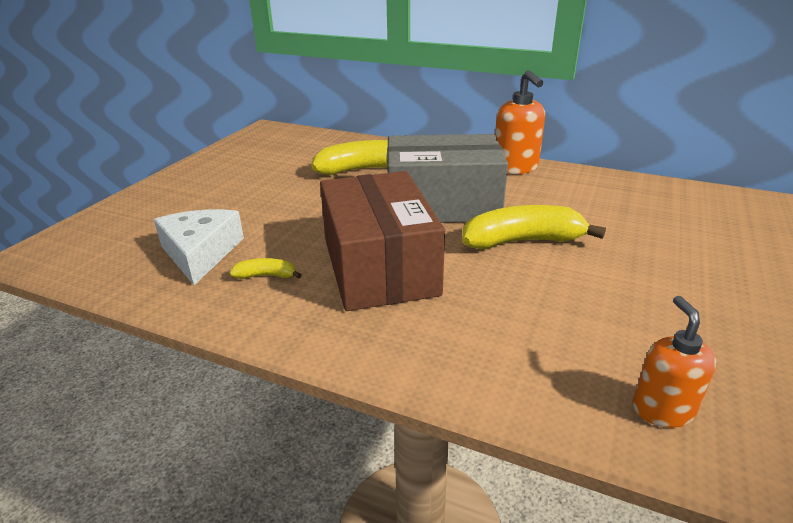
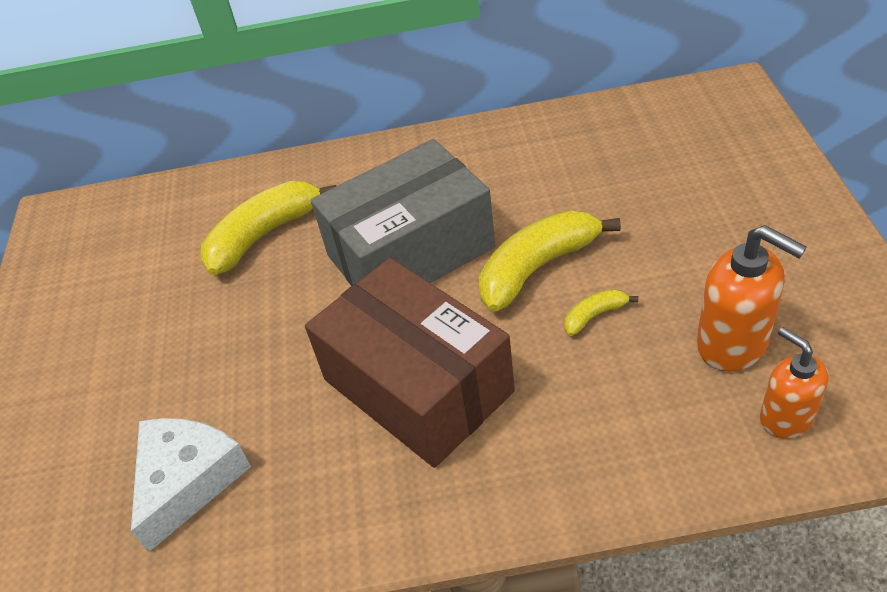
camera: 25 degrees left, 15 degrees up
(200, 253) = (188, 481): white cheese -> white cheese turned 60 degrees clockwise
(266, 276) = (303, 469): yellow banana -> yellow banana (594, 315)
(515, 168) = (447, 147): orange soap dispenser -> orange soap dispenser (732, 344)

